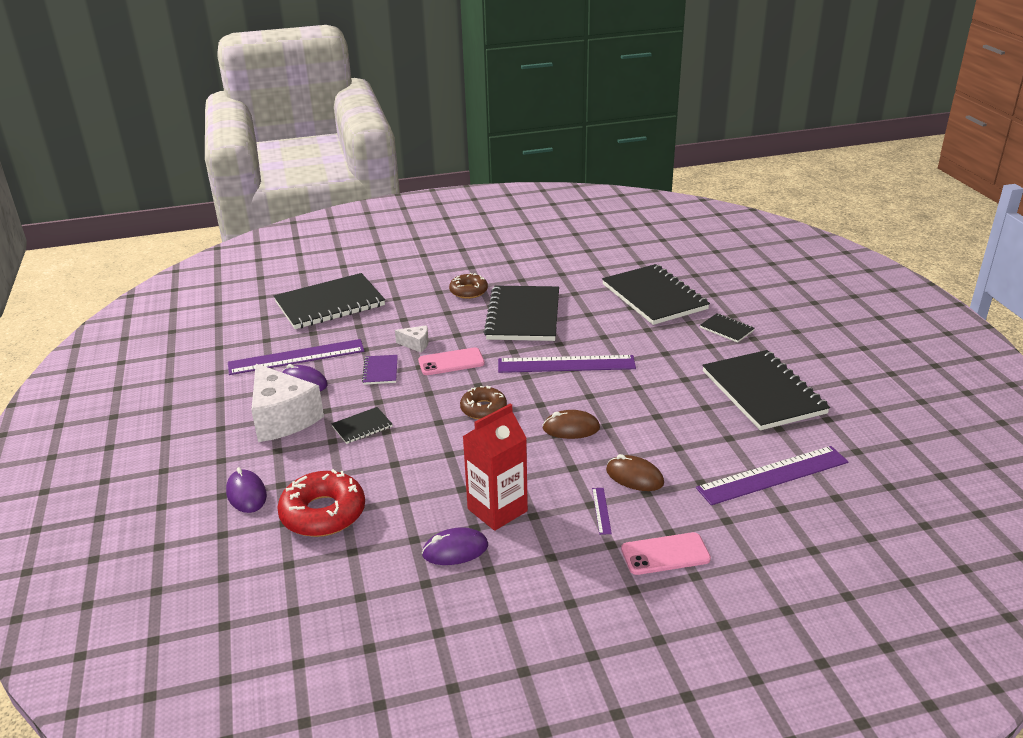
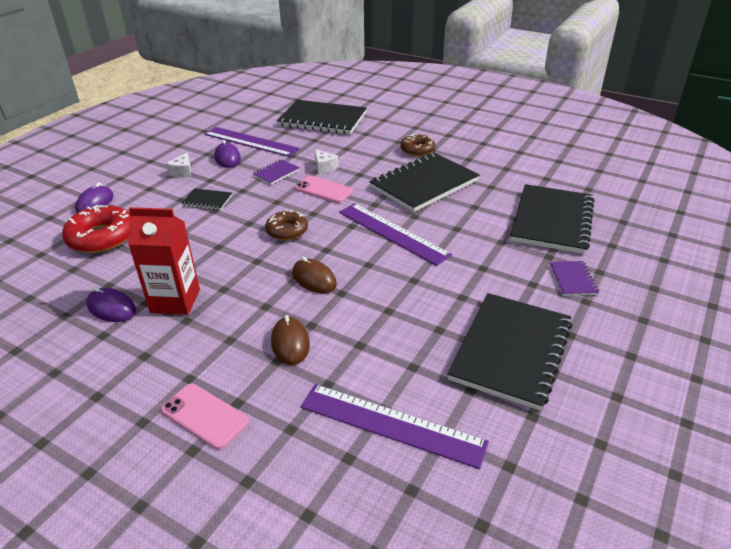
camera: 45 degrees right, 5 degrees up
(282, 418) = (182, 172): white cheese -> white cheese, size x0.44
(601, 510) = (227, 349): purple ruler -> none
(726, 329) = (572, 279): black notebook -> purple notebook

